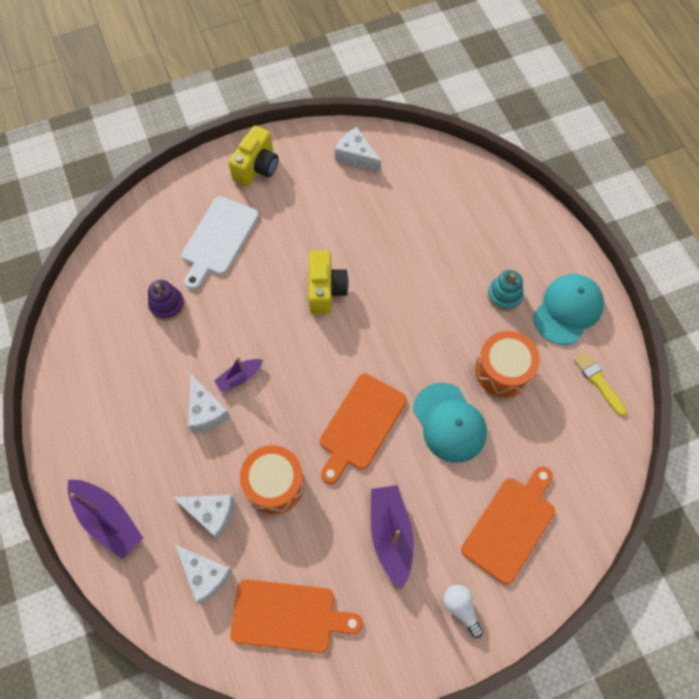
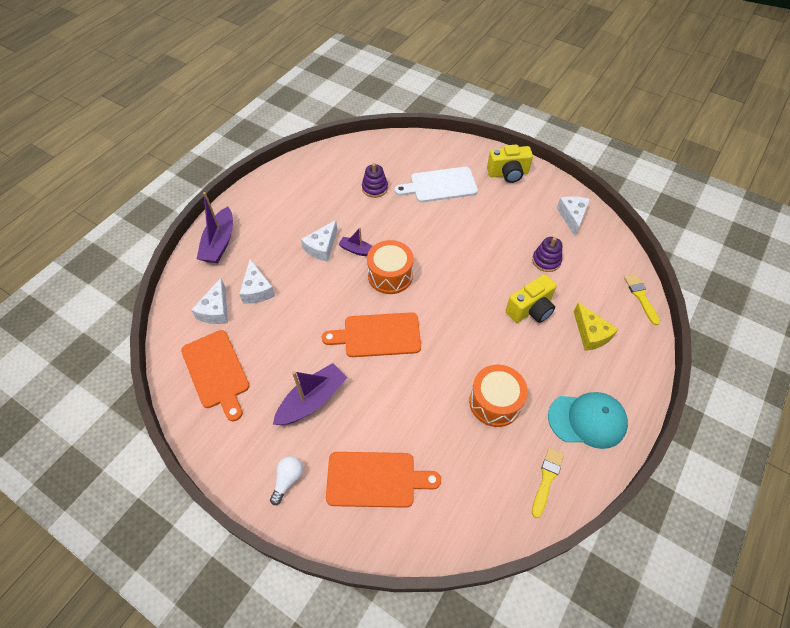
camera: 55 degrees right, 10 degrees down
(274, 484) = (300, 311): orange drum -> orange drum (390, 275)
(326, 290) = (457, 259): yellow camera -> yellow camera (530, 309)
(388, 216) = (546, 261): none -> purple stacking toy
(449, 422) = (424, 389): turquoise cap -> none
(483, 174) = (641, 297): none -> yellow brush
(491, 242) = (591, 334): none -> yellow cheese
(504, 295) = (556, 368): turquoise stacking toy -> none

